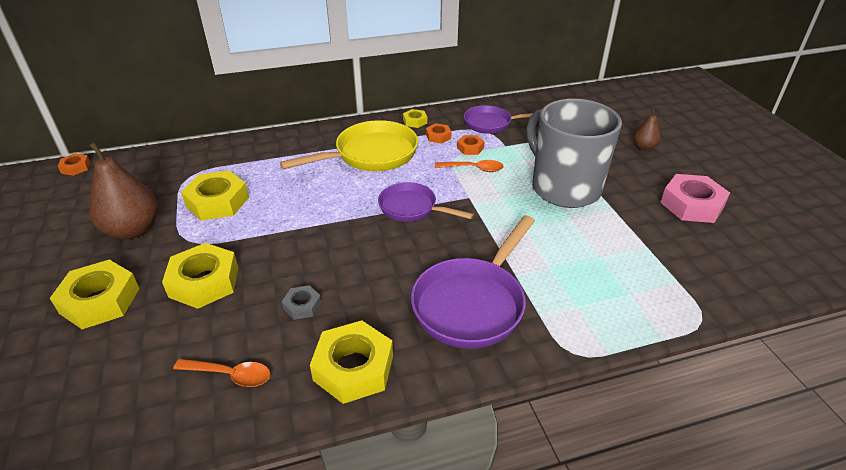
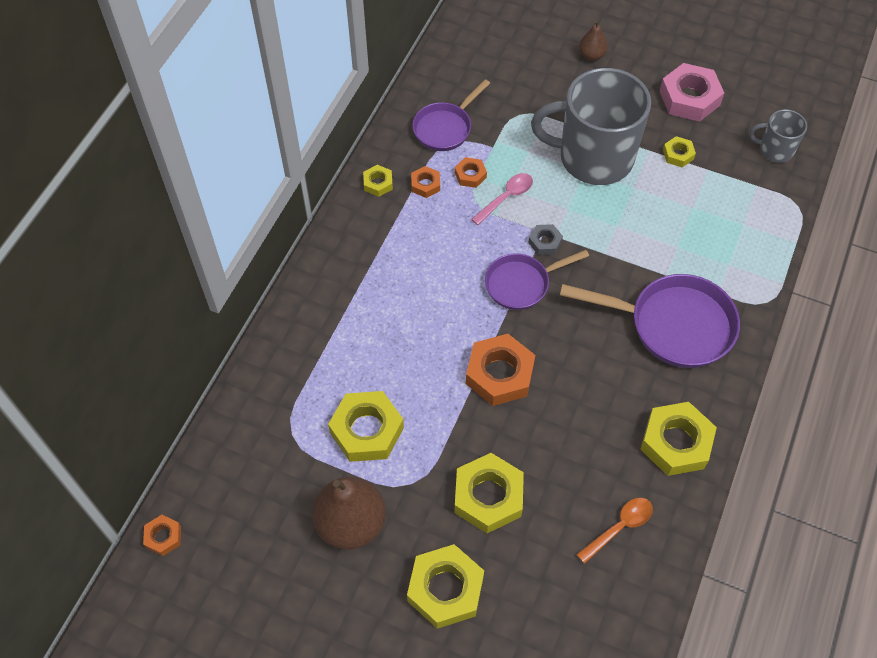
camera: 50 degrees left, 20 degrees up
(302, 306) = (581, 439): grey nut -> grey nut (545, 242)
(322, 235) = (499, 374): none -> orange nut
(370, 155) = (404, 259): yellow pan -> none
(472, 303) = (673, 325): purple pan -> purple pan turned 60 degrees counterclockwise
(474, 169) = (506, 197): orange spoon -> pink spoon
(633, 224) = (678, 154): none -> yellow nut
(730, 274) = (775, 150): none -> grey mug

